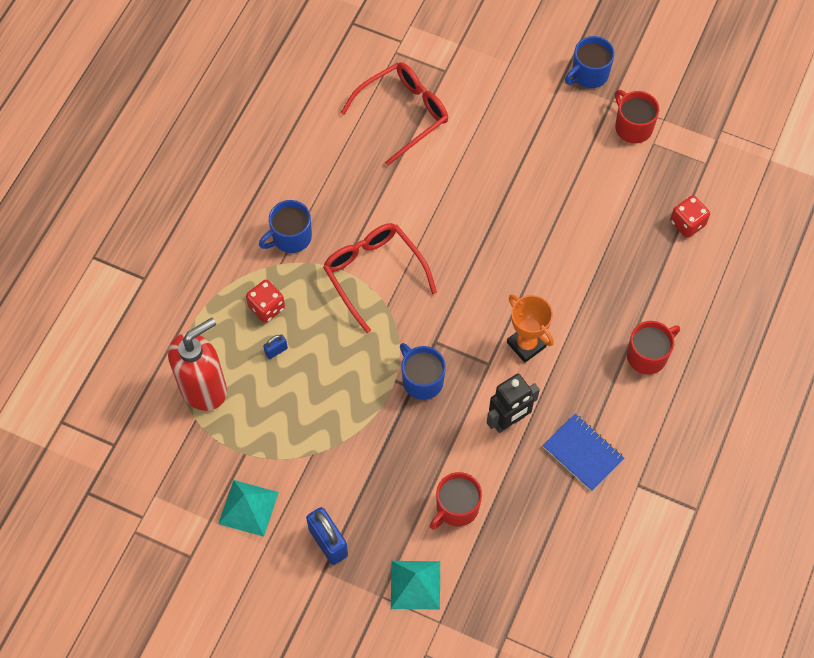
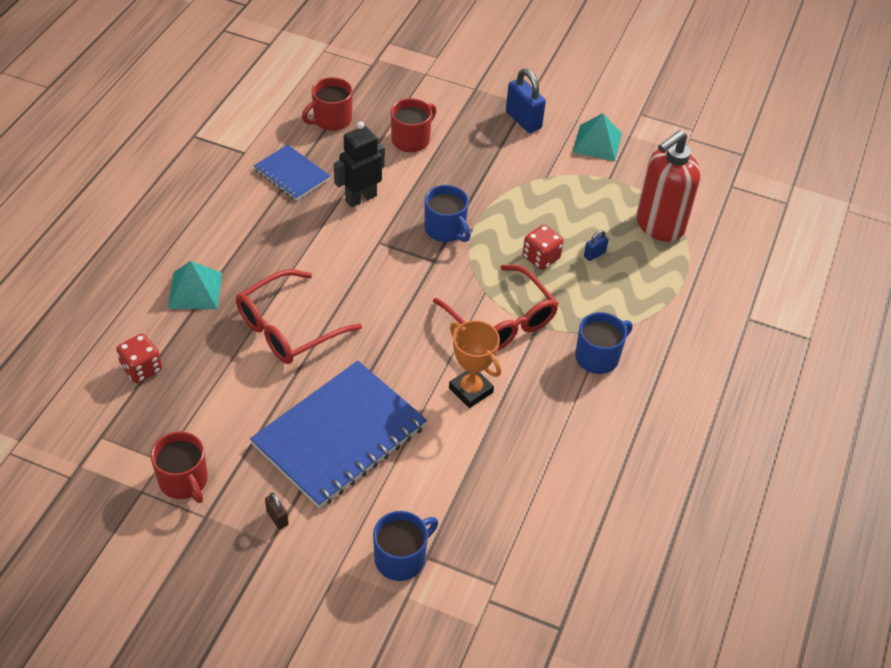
camera: 175 degrees right, 15 degrees down
(266, 307) = (611, 291): red dice -> red dice (541, 258)
(402, 114) = (480, 497): red glasses -> red glasses (289, 328)
(415, 585) = (446, 94): turquoise pyramid -> turquoise pyramid (195, 290)
(514, 164) = (339, 436): none -> blue notebook
(526, 344) = (339, 257): orange trophy -> orange trophy (471, 390)
(557, 99) = (277, 518): none -> brown padlock
(589, 74) = (230, 552): blue mug -> blue mug (401, 558)
(648, 355) = (214, 247): red mug -> red mug (331, 120)

